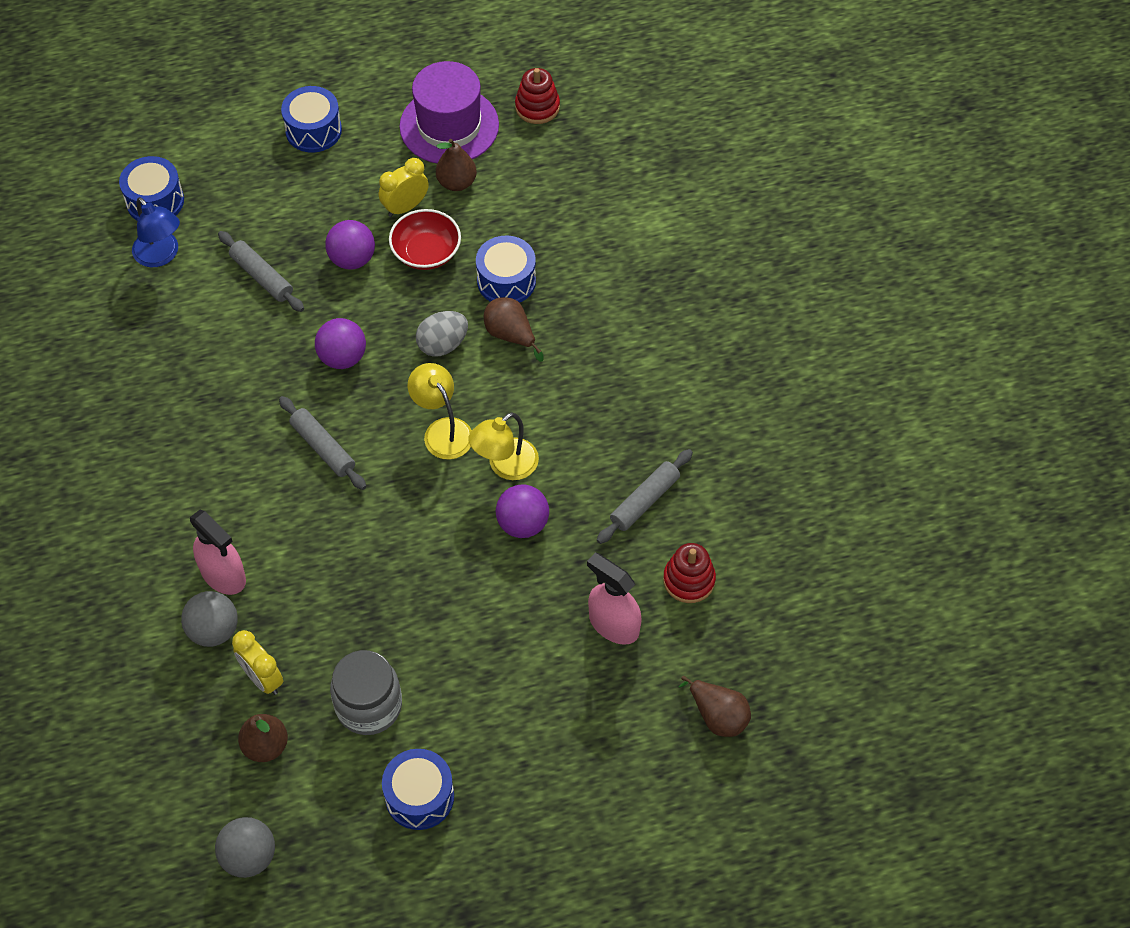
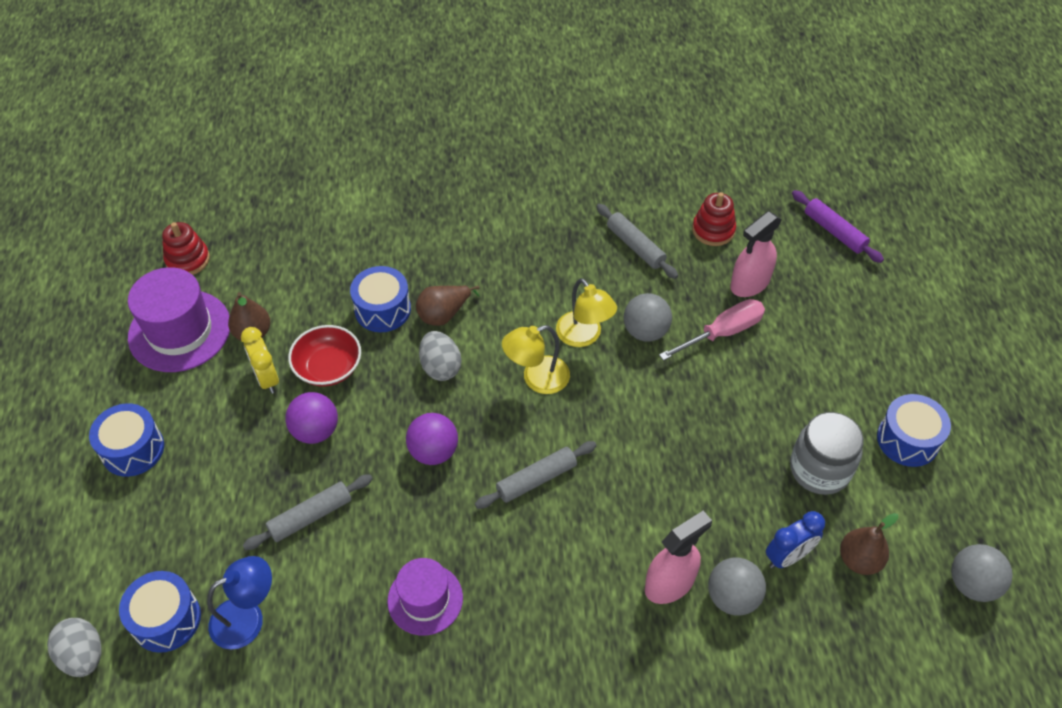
camera: 80 degrees left, 5 degrees down
(120, 157) = (83, 655): none -> grey egg
(189, 380) = (425, 599): none -> purple hat
(262, 678) = (788, 556): yellow clock -> blue clock
(523, 524) = (645, 331): purple ball -> grey ball
(535, 600) = (722, 332): none -> pink screwdriver
(718, 716) = (834, 232): brown pear -> purple rolling pin

